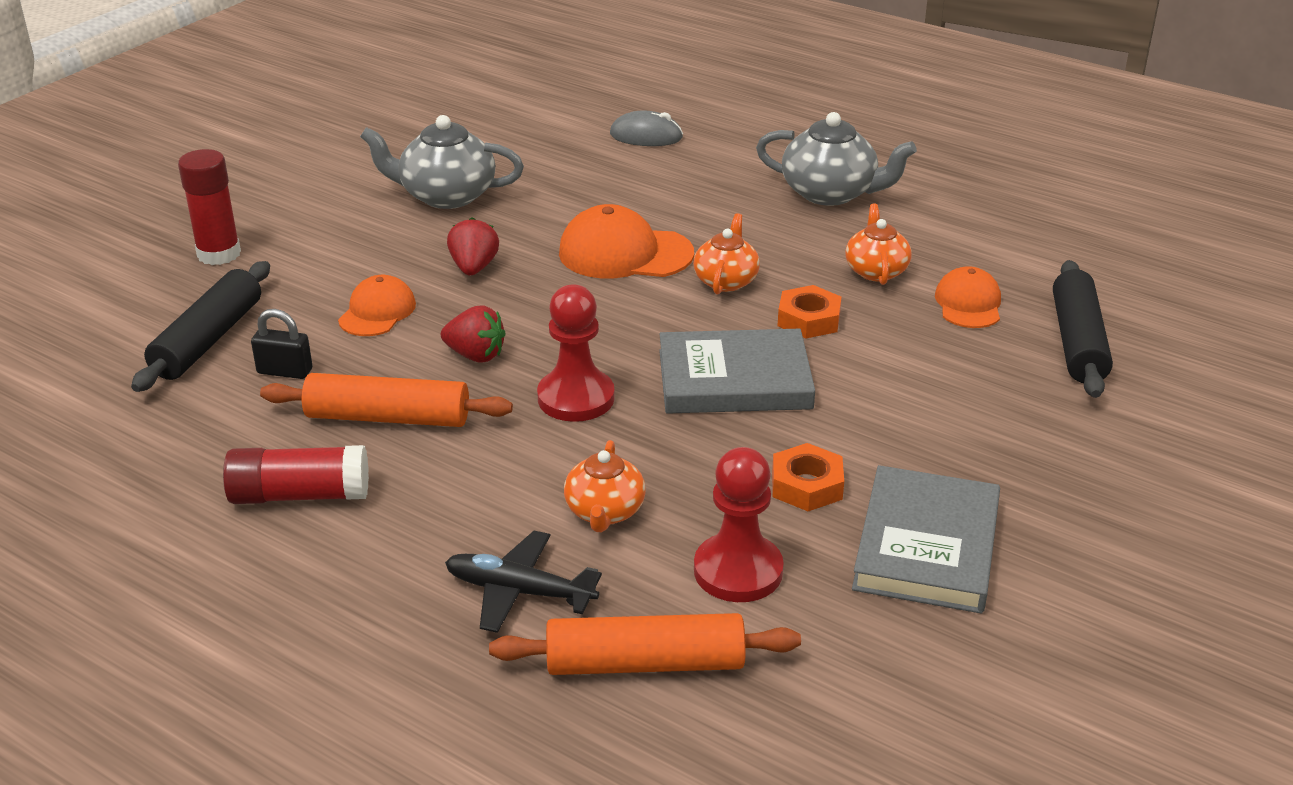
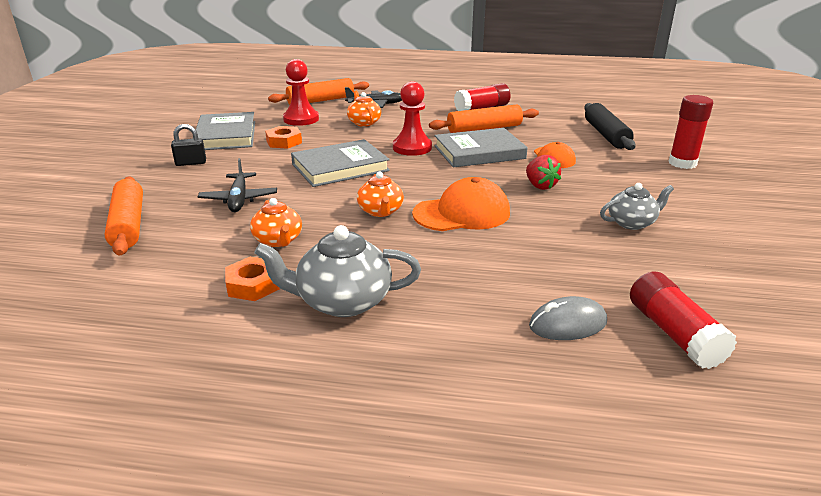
camera: 155 degrees right, 5 degrees down
(285, 371) = (552, 132): black padlock -> black padlock (191, 163)
(446, 196) = (632, 223): grey teapot -> grey teapot, size x0.63
(475, 355) = (479, 152): red strawberry -> grey book
(571, 114) = (674, 334): none -> red glue stick
(808, 319) = (313, 201): orange nut -> orange nut (253, 285)
(917, 350) = (239, 199): none -> black plane
(968, 303) = (205, 232): orange cap -> none
(1077, 342) = (128, 224): black rolling pin -> orange rolling pin

